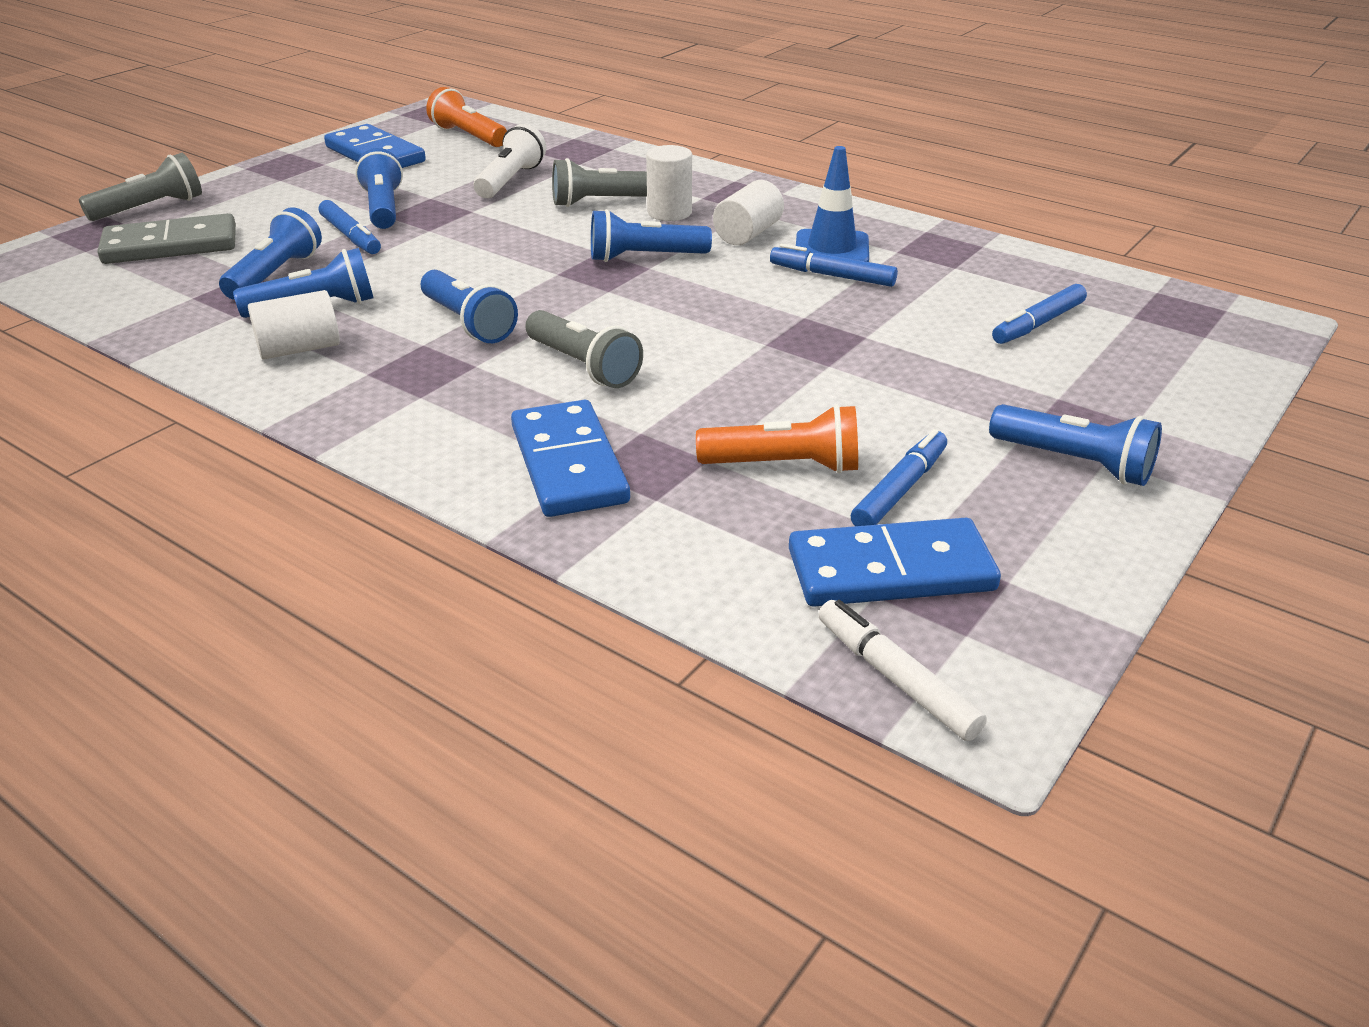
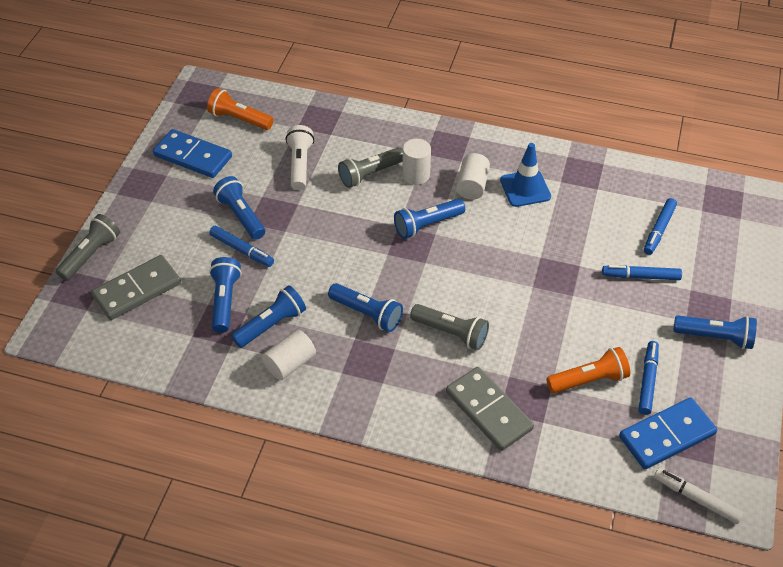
camera: 20 degrees left, 15 degrees up
(568, 464) = (488, 411): blue domino -> grey domino
(832, 276) = (537, 215): blue marker -> blue marker (640, 276)

